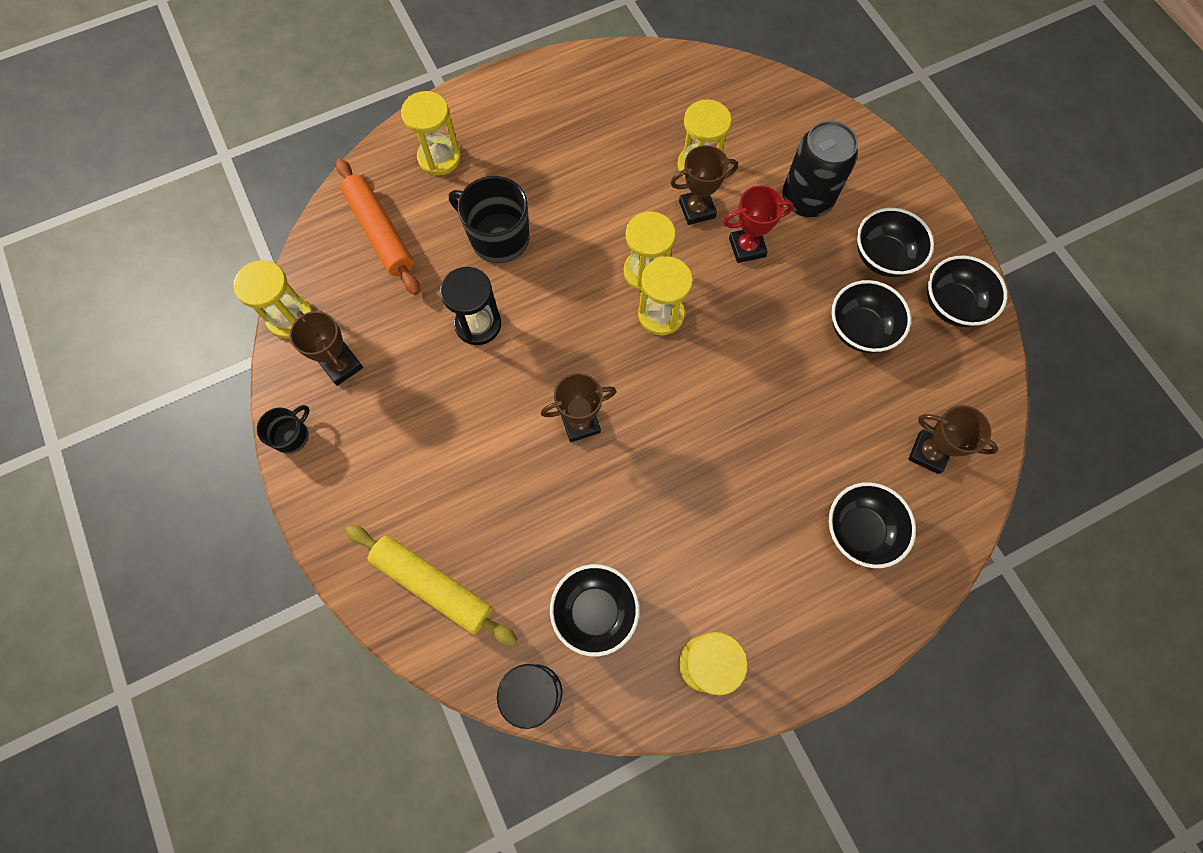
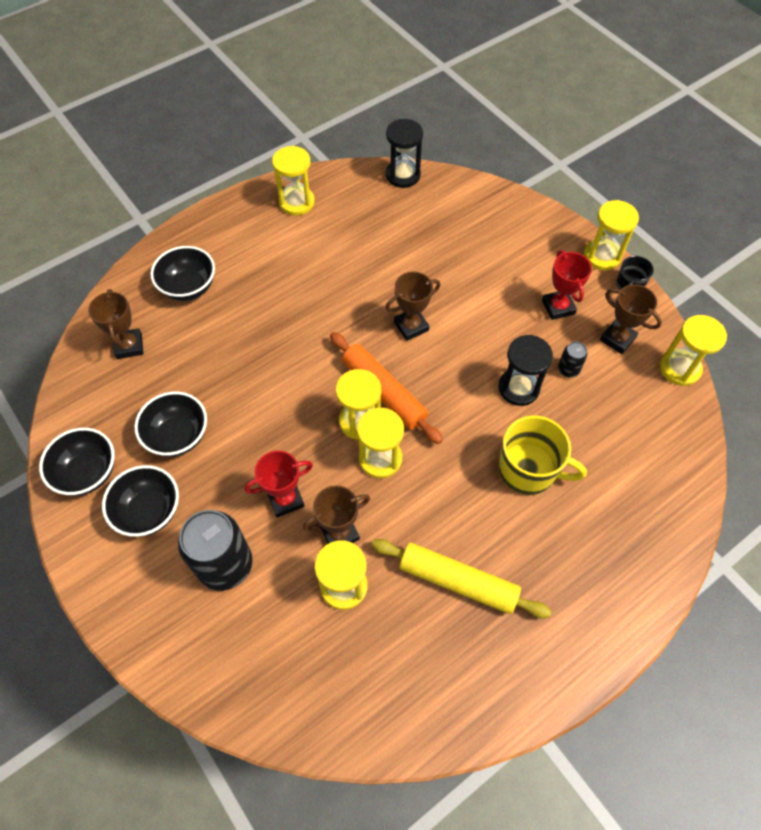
camera: 170 degrees right, 10 degrees down
(380, 232) = (641, 457): orange rolling pin -> orange rolling pin (384, 392)
(393, 420) = (558, 307): none -> red trophy
(414, 337) = (568, 369): none -> black can
(433, 585) = (487, 216): yellow rolling pin -> yellow rolling pin (458, 581)
(439, 158) = (620, 548): yellow hourglass -> yellow hourglass (602, 256)
(498, 238) = (528, 470): black mug -> yellow mug
(594, 612) = (374, 217): black bowl -> none
(928, 453) = (129, 346): brown trophy -> brown trophy turned 60 degrees clockwise

